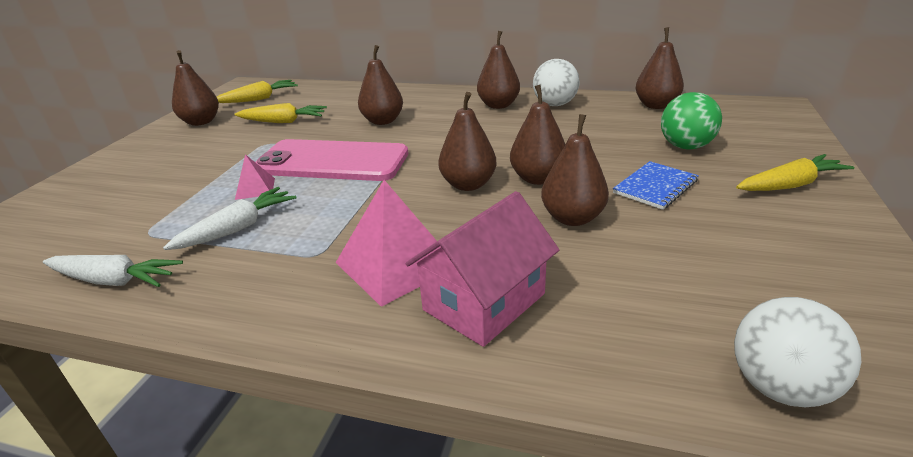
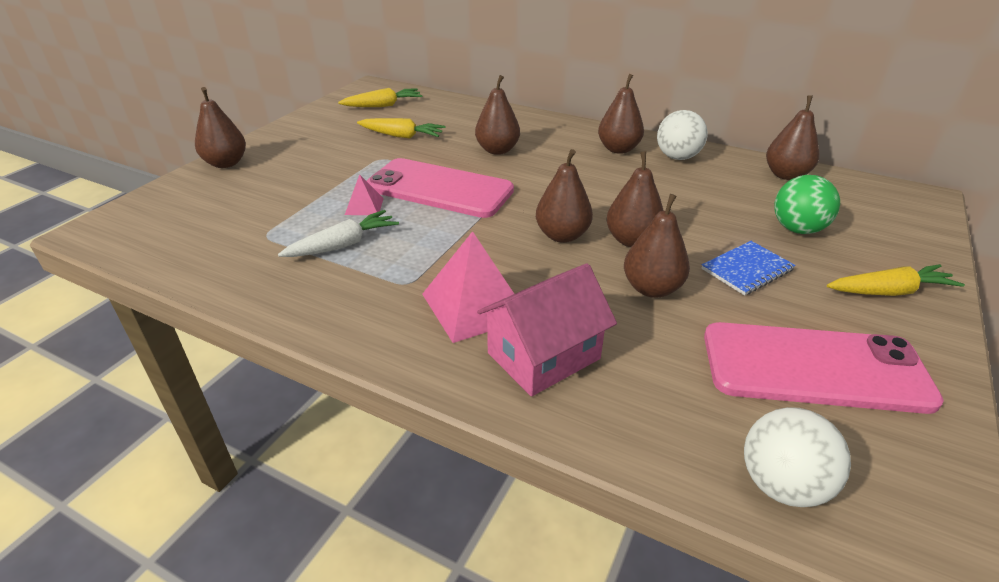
camera: 10 degrees right, 5 degrees up
(114, 280) = (235, 277): white carrot -> none
(201, 122) = (325, 124): brown pear -> brown pear (226, 163)
(756, 264) = (814, 368): none -> pink phone

